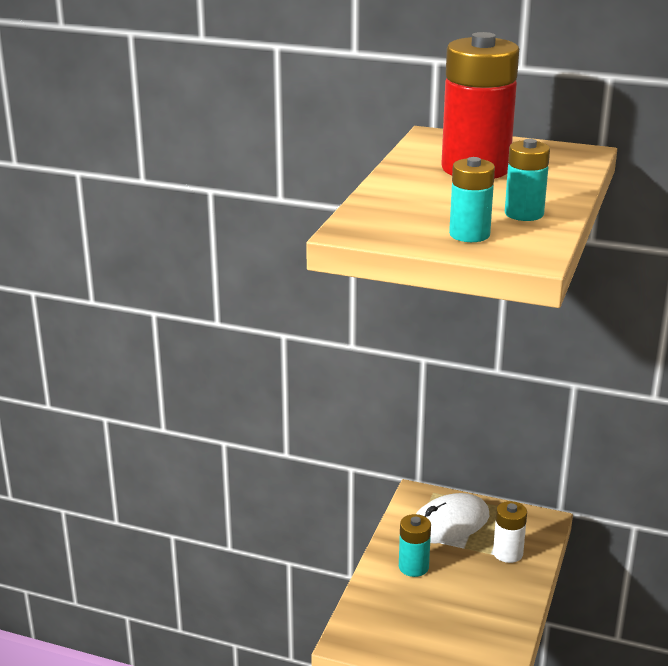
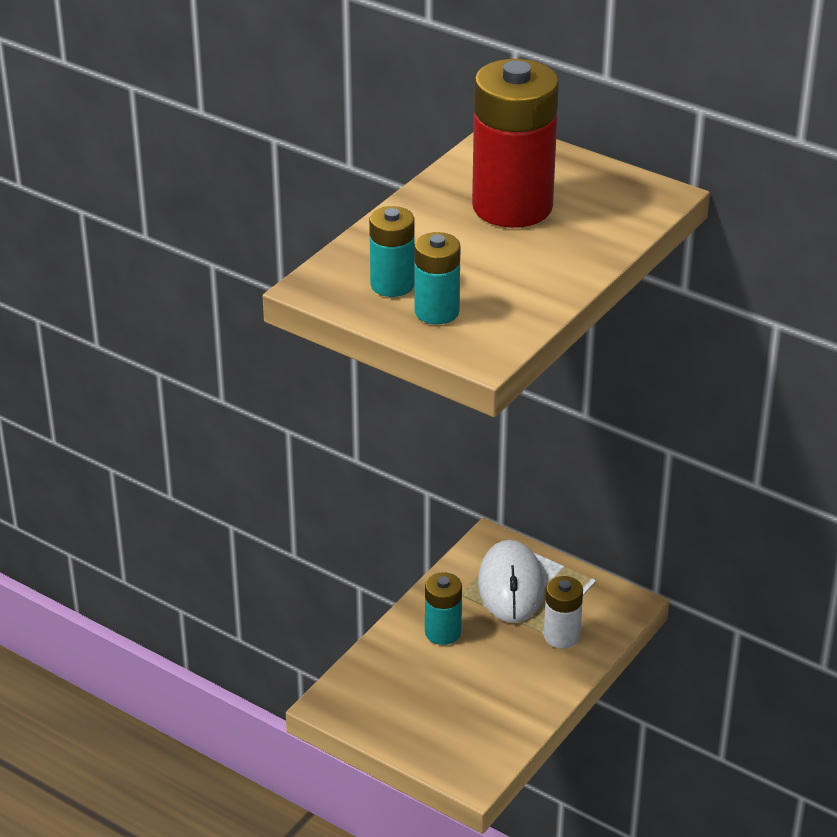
camera: 15 degrees right, 10 degrees up
(449, 523) = (511, 586): white mouse -> white mouse turned 75 degrees counterclockwise
(524, 214) = (517, 289): turquoise battery -> turquoise battery (392, 285)

